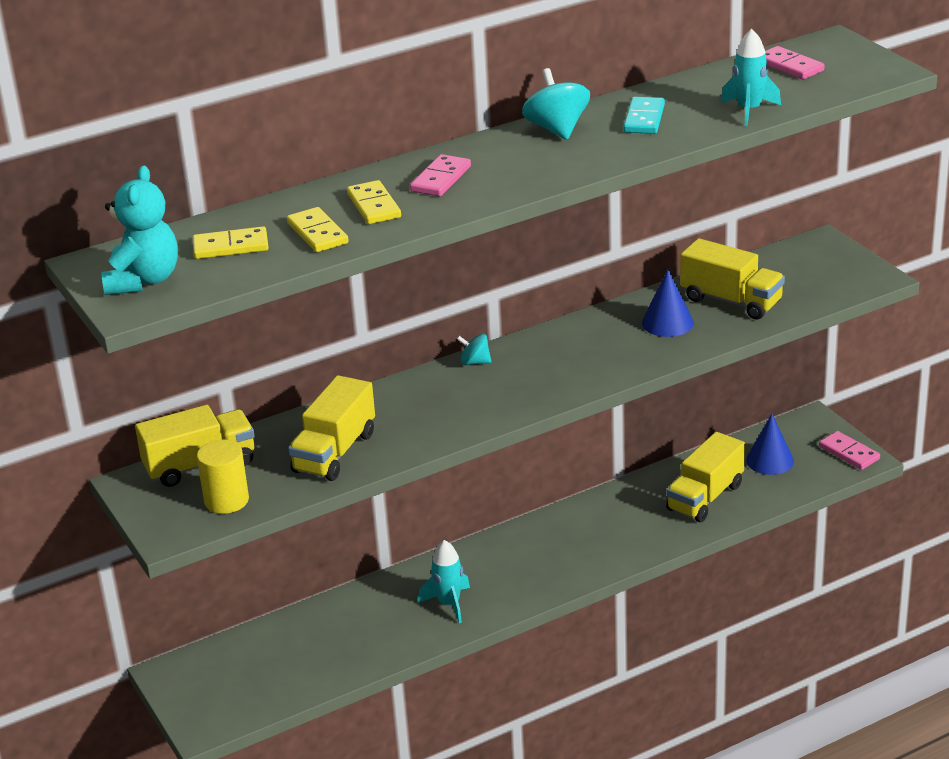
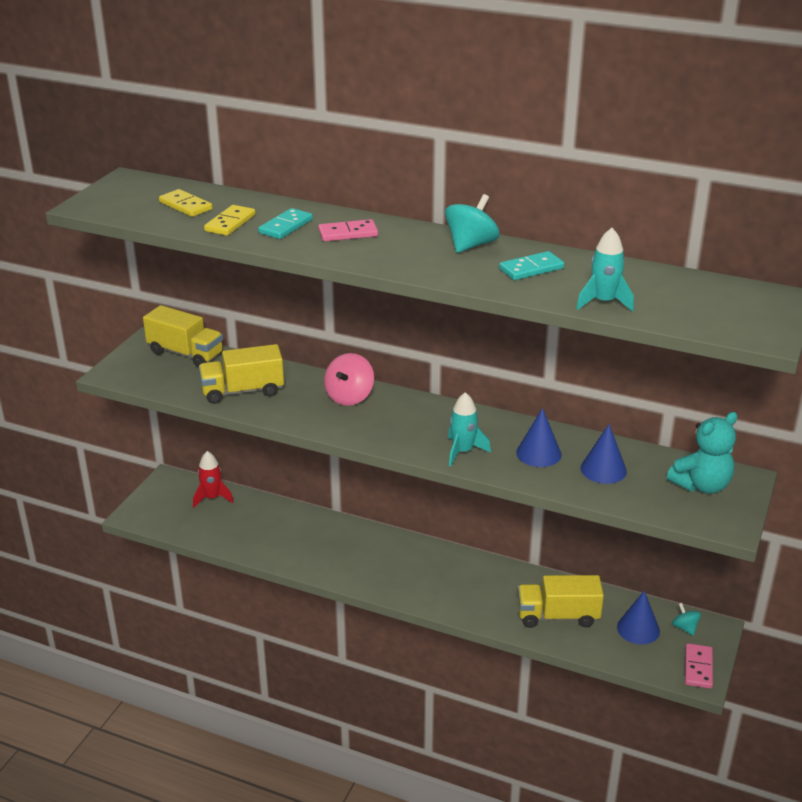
camera: 50 degrees right, 0 degrees up
(143, 280) = (120, 198): turquoise teddy bear -> turquoise teddy bear (701, 485)
(226, 500) = (159, 377): yellow cylinder -> none
(250, 650) = (212, 498): none -> red rocket
(374, 206) = (286, 226): yellow domino -> turquoise domino
(436, 389) = (349, 397): none -> pink spinning top
(449, 604) = (326, 553): turquoise rocket -> turquoise rocket (463, 451)
(475, 362) = (397, 397): turquoise spinning top -> turquoise spinning top (685, 628)
(731, 301) = (603, 469): yellow truck -> blue cone
(790, 66) = (705, 294): pink domino -> none

